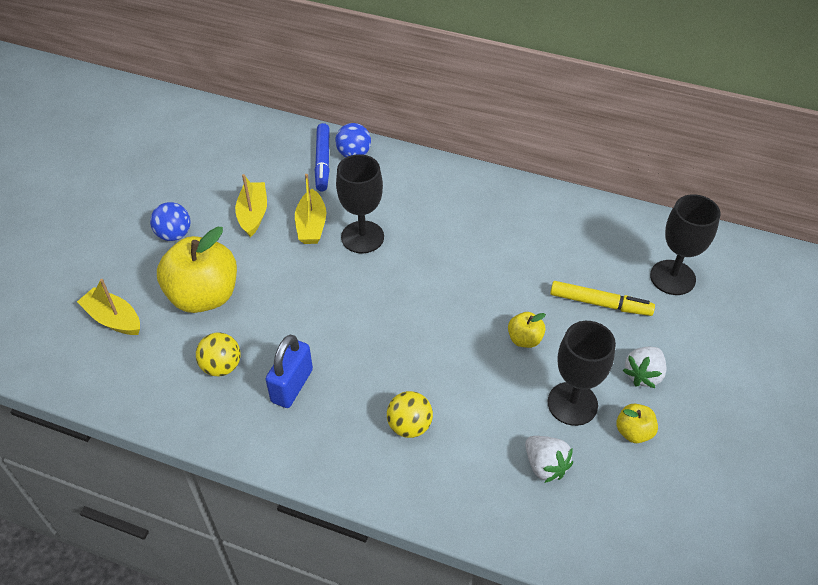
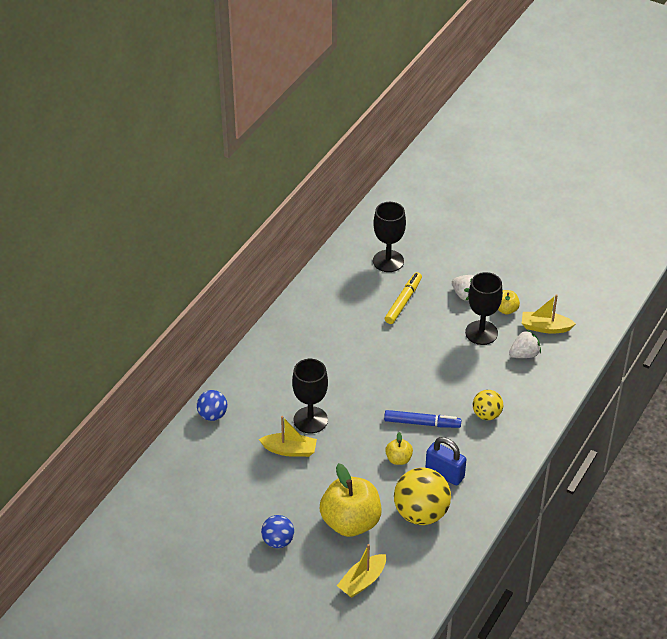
camera: 80 degrees left, 5 degrees down
(221, 366) = (421, 513): yellow ball -> yellow ball, size x1.75
(253, 214) = (267, 487): yellow boat -> yellow boat (545, 327)
(323, 162) = (216, 436): blue marker -> blue marker (422, 423)
(524, 339) = (426, 345): yellow apple -> yellow apple (398, 459)

